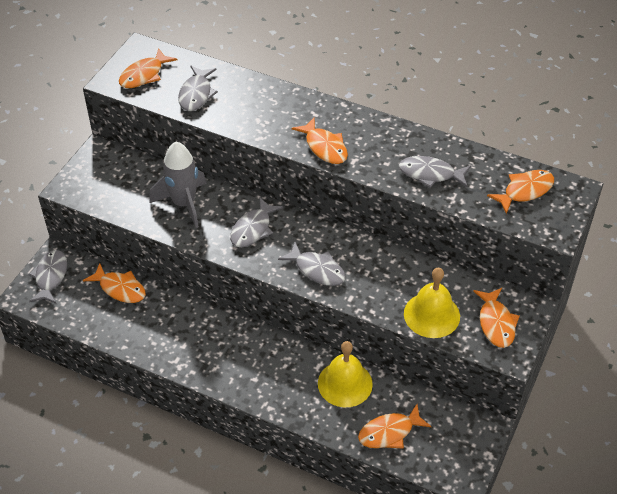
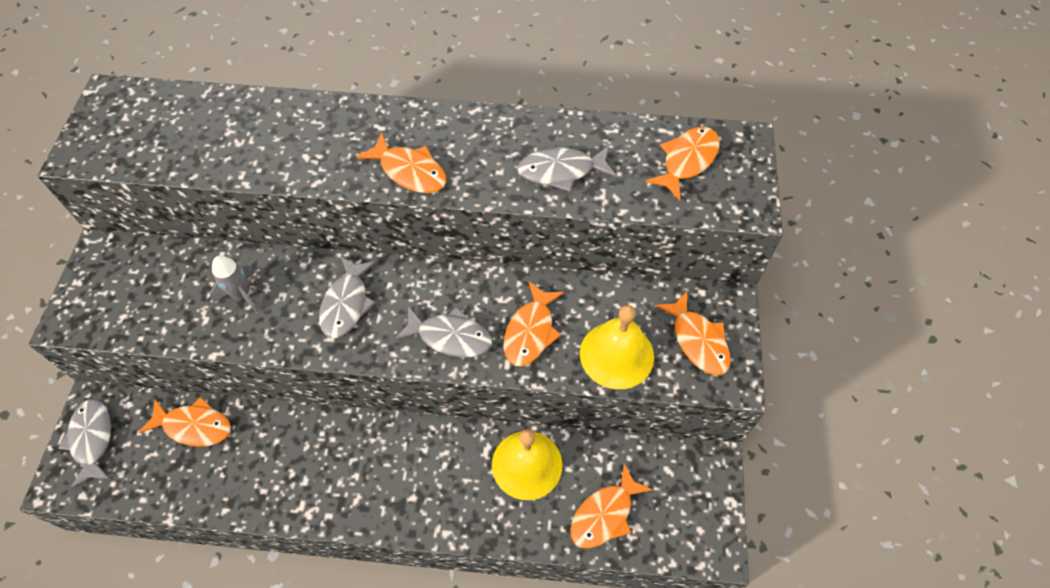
camera: 20 degrees left, 10 degrees up
(144, 75) = (124, 133): orange fish -> orange fish (530, 332)
(184, 204) = (242, 295): grey rocket -> grey rocket, size x0.59
(196, 94) = (207, 142): grey fish -> none

